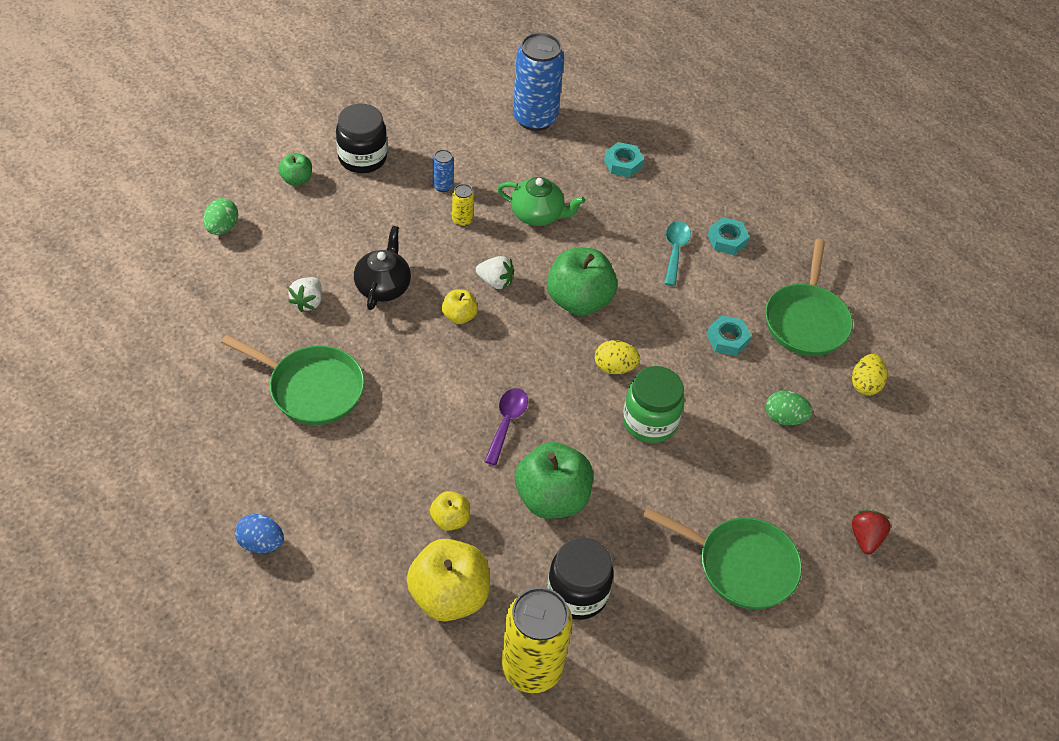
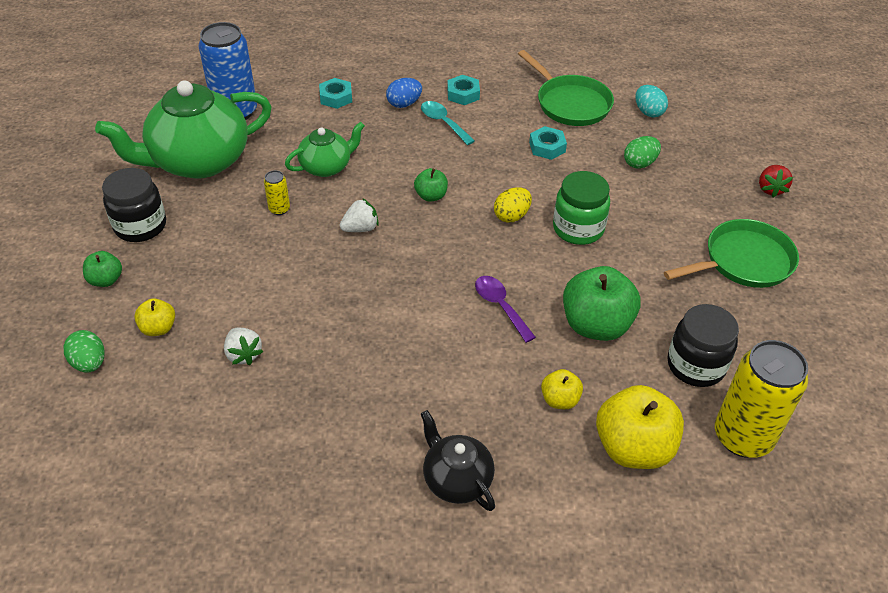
camera: 45 degrees left, 5 degrees down
(261, 543) = (464, 552): blue egg -> blue egg (404, 104)
(311, 388) = (336, 409): green pan -> none
(383, 286) = (286, 296): black teapot -> black teapot (456, 479)
(443, 186) = (232, 199): blue can -> none
(459, 139) = (199, 161): none -> green teapot
(459, 316) = (369, 269): yellow apple -> yellow apple (158, 328)
(579, 300) = (431, 196): green apple -> green apple, size x0.51
(865, 384) = (648, 112): yellow egg -> turquoise egg
(865, 538) = (770, 189): red strawberry -> red strawberry turned 135 degrees counterclockwise

